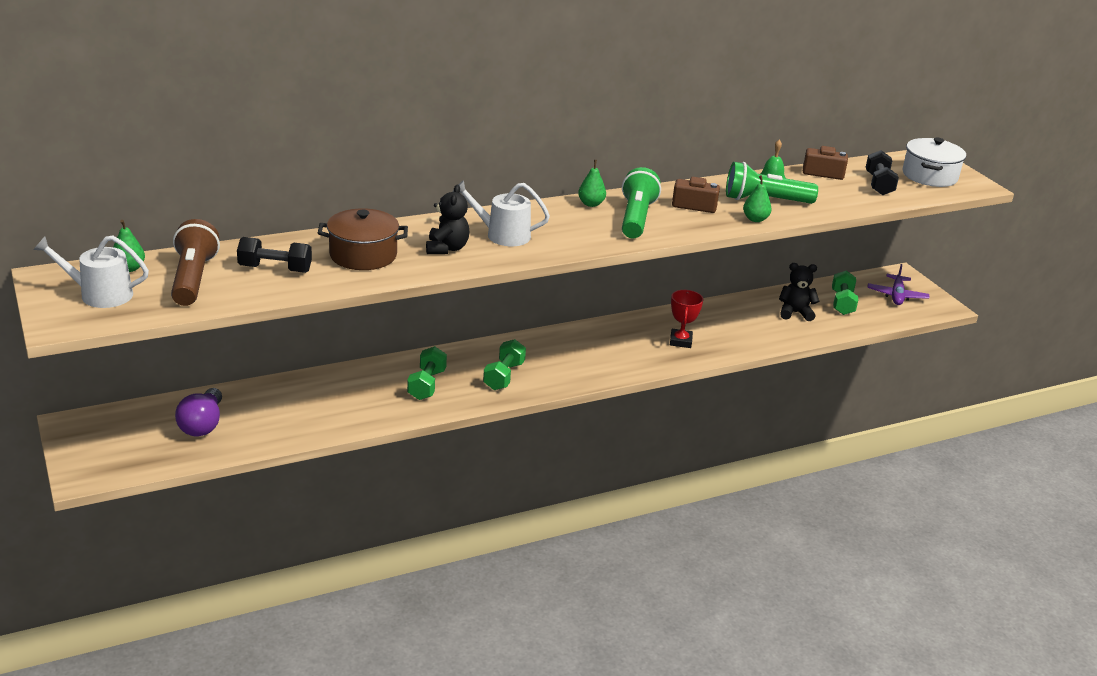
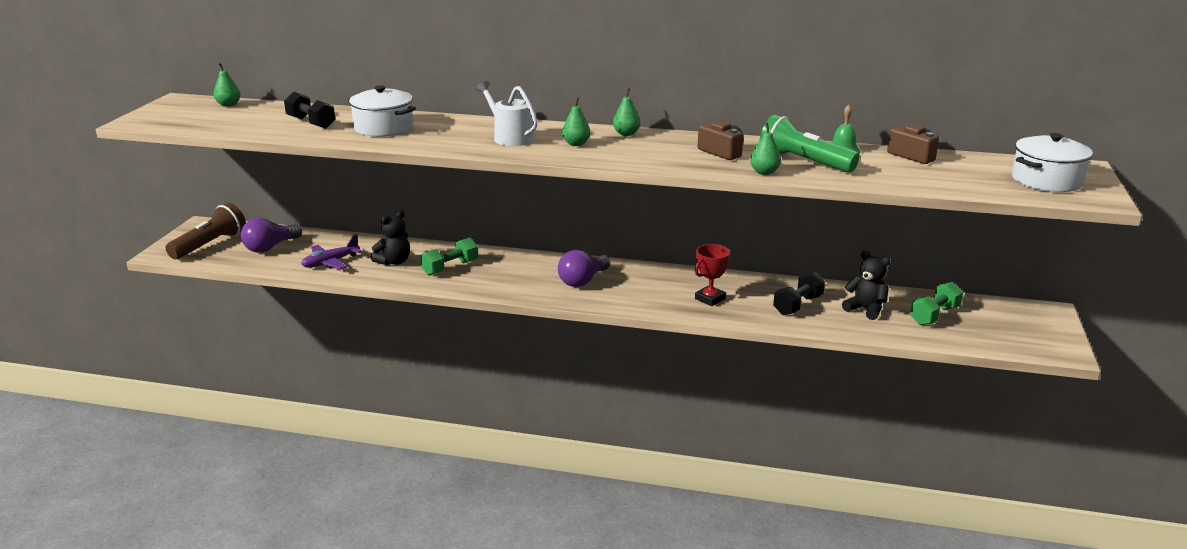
camera: 40 degrees right, 5 degrees down
(100, 294) = (185, 113): white watering can -> none
(193, 279) = (252, 117): brown flashlight -> brown flashlight (210, 245)
(363, 255) = (383, 128): brown pot -> white pot
(447, 248) = (450, 136): black teddy bear -> black teddy bear (394, 262)
(504, 376) = (517, 279): green dumbbell -> none
(561, 358) = (583, 281): none -> purple light bulb
(570, 227) = (576, 144): none -> green pear
(636, 218) = (647, 150): green flashlight -> none
(878, 184) = (964, 175): black dumbbell -> black dumbbell (797, 305)
(896, 296) = (1013, 327): purple plane -> purple plane (330, 262)

